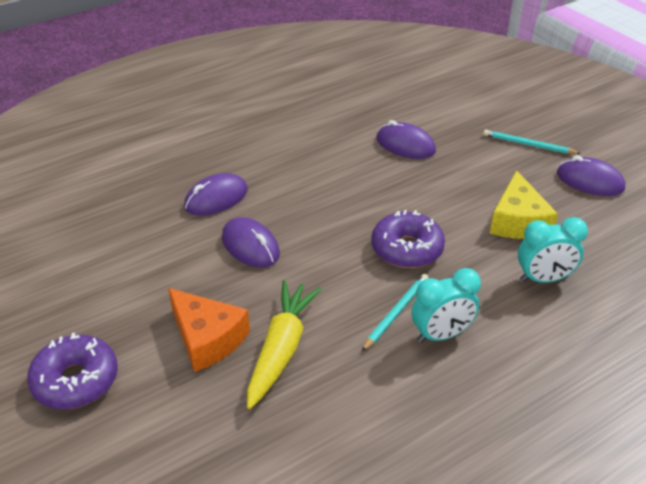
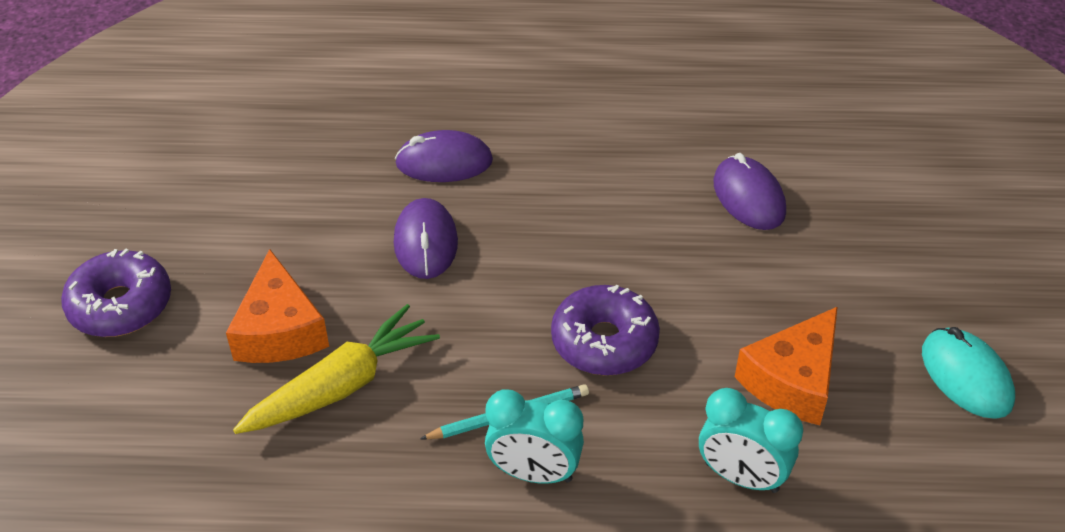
camera: 35 degrees right, 5 degrees up
(518, 221) = (792, 380): yellow cheese -> orange cheese
(528, 145) = (930, 278): turquoise pencil -> none
(589, 181) = (966, 376): purple mouse -> turquoise mouse

